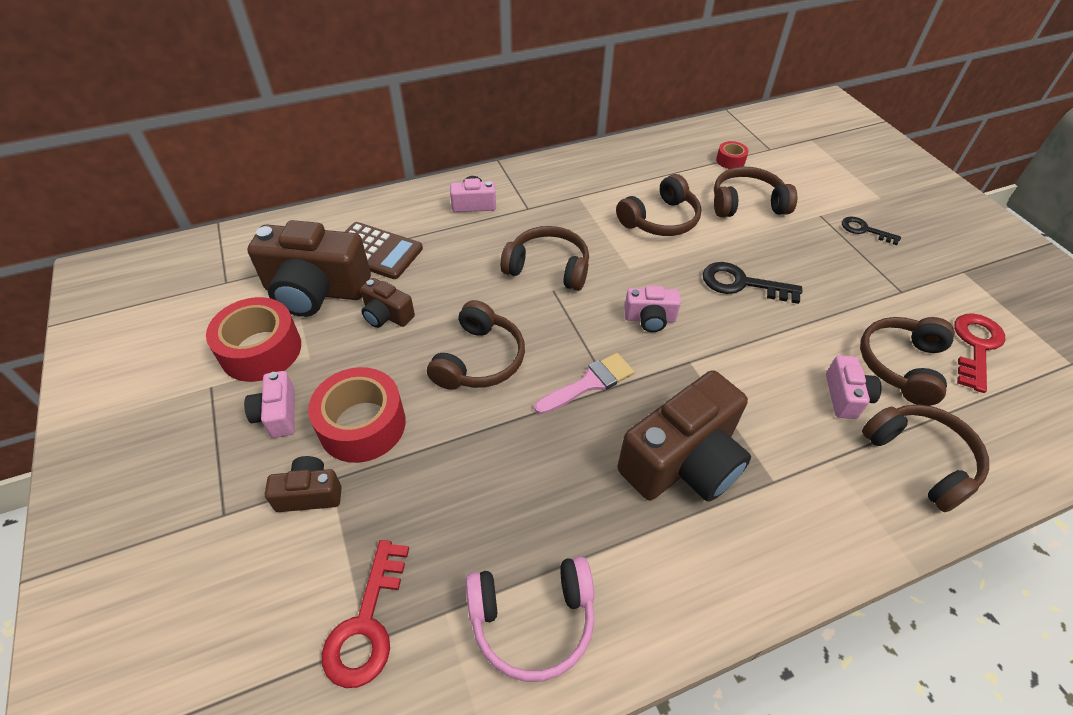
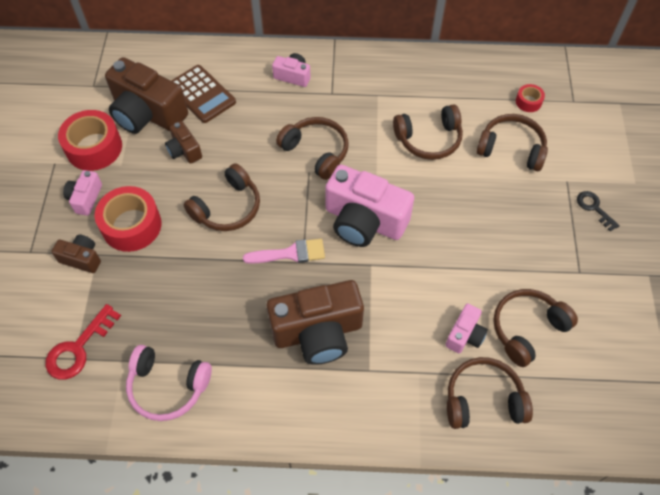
camera: 25 degrees right, 10 degrees up
(650, 319) = (364, 221): pink camera -> pink camera, size x2.04
(742, 284) = (454, 218): black key -> none
(921, 459) = (483, 399): brown headphones -> brown headphones turned 90 degrees counterclockwise
(976, 346) = (600, 339): red key -> none

